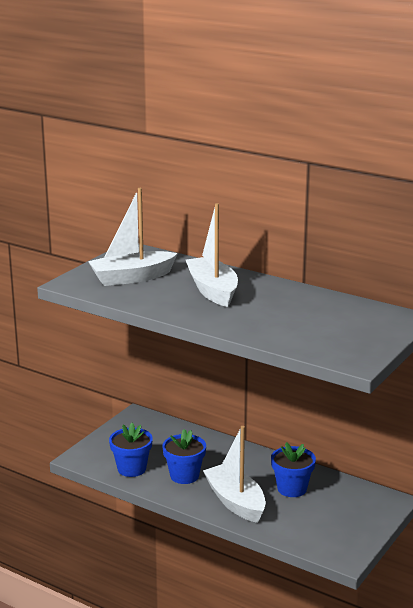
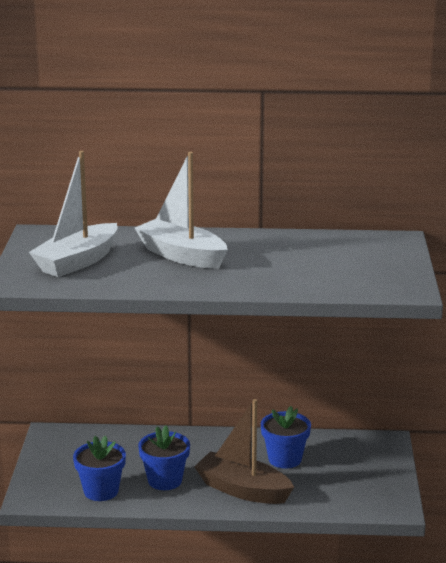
camera: 30 degrees left, 0 degrees up
(235, 502) = (242, 490): white boat -> brown boat

